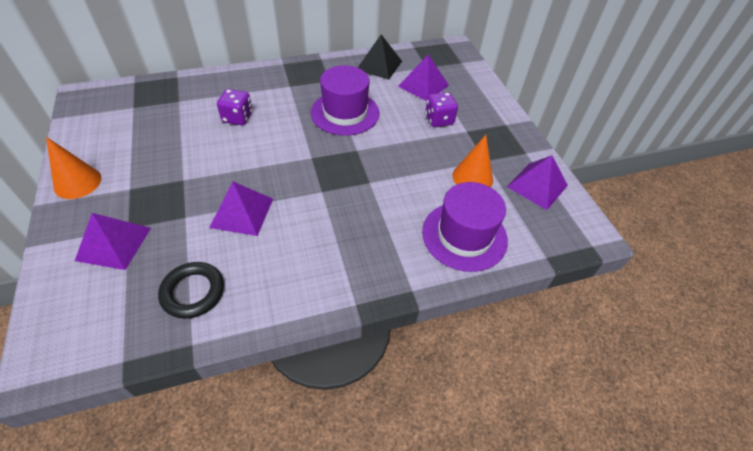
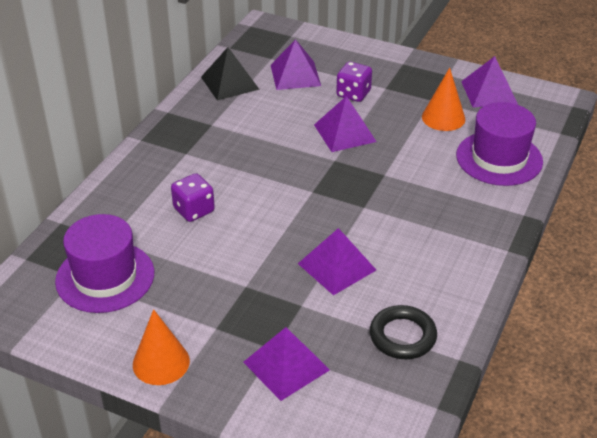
camera: 45 degrees left, 10 degrees down
(345, 113) = (274, 140): purple hat -> purple hat (105, 277)
(391, 139) = (344, 133): none -> purple pyramid

